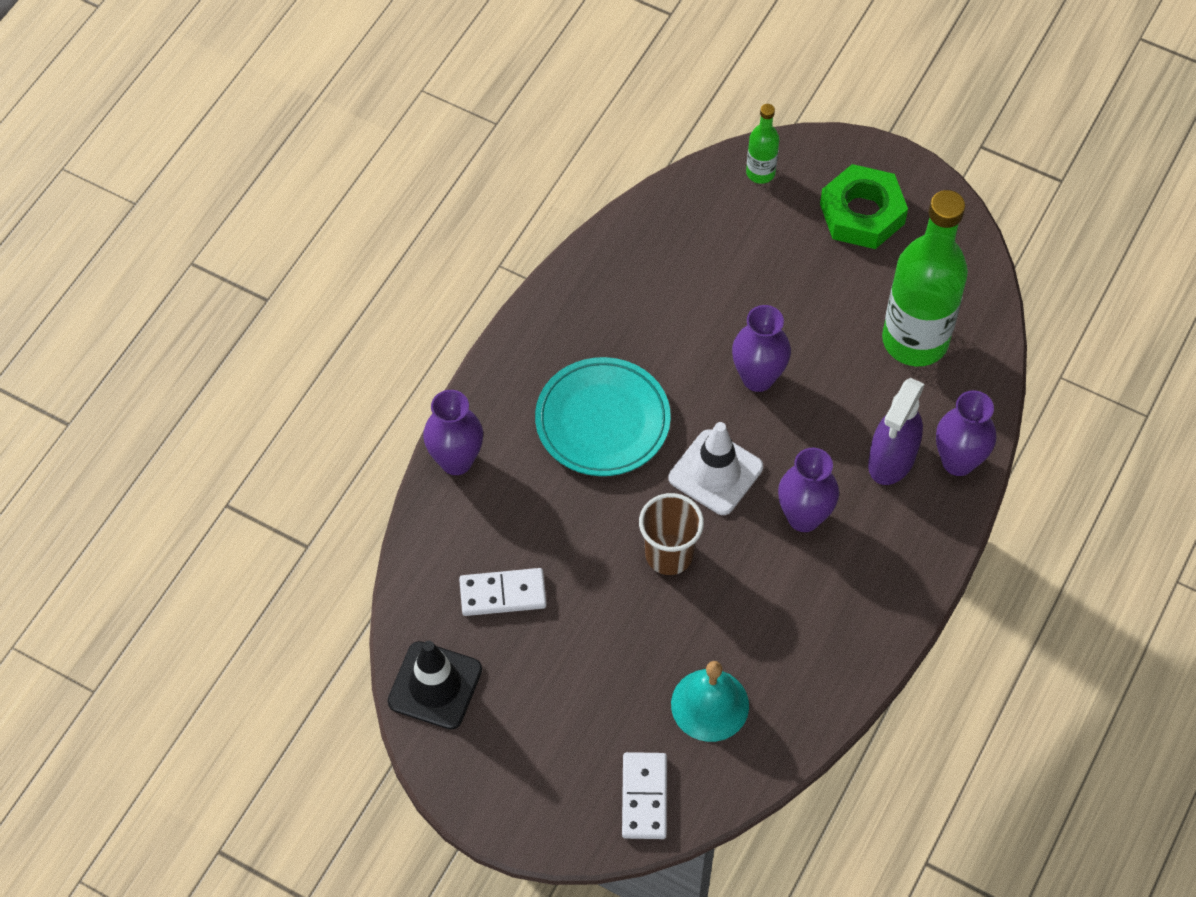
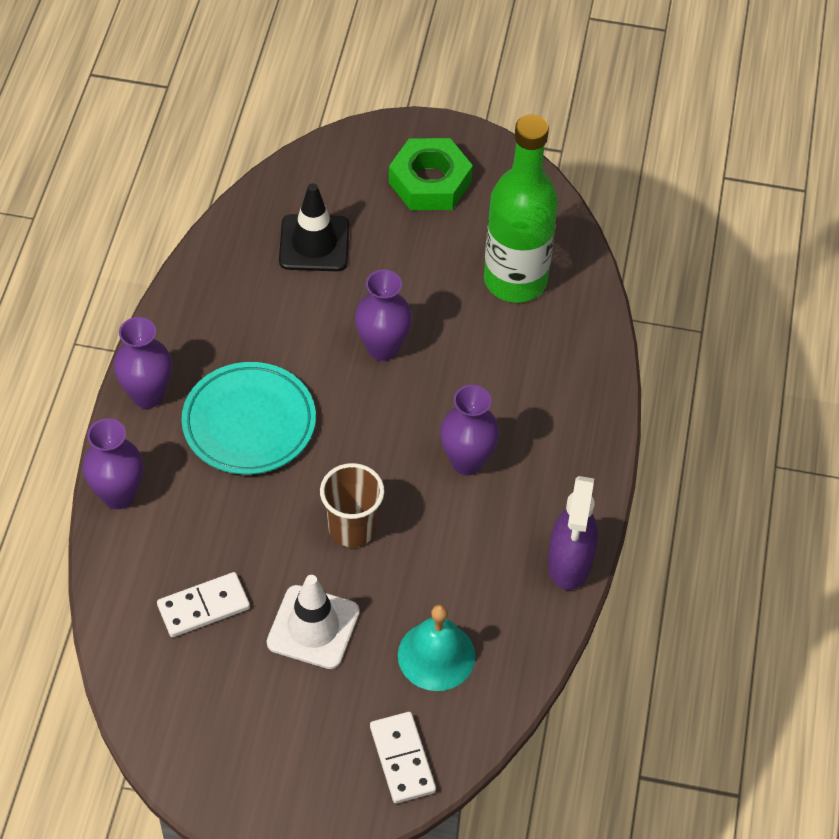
camera: 20 degrees left, 5 degrees down
(435, 685) = (164, 711): black traffic cone -> black traffic cone (314, 243)
(715, 472) = (371, 442): white traffic cone -> white traffic cone (313, 627)
(760, 173) = (325, 168): green bottle -> none
(891, 459) = (530, 389): purple spray bottle -> purple spray bottle (569, 562)
(958, 461) = (590, 376): purple vase -> purple vase (147, 395)

